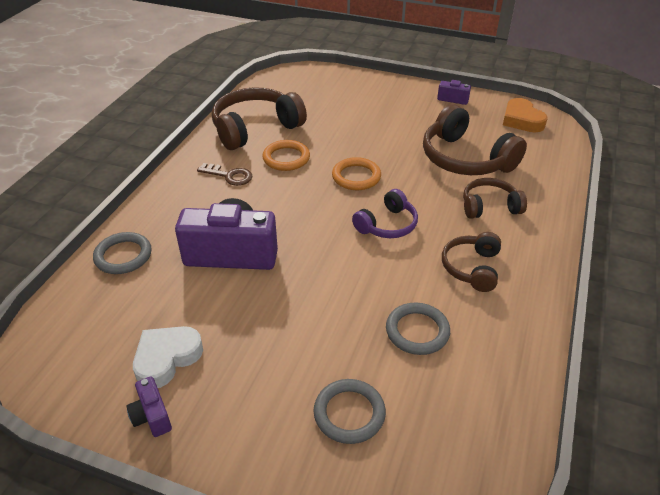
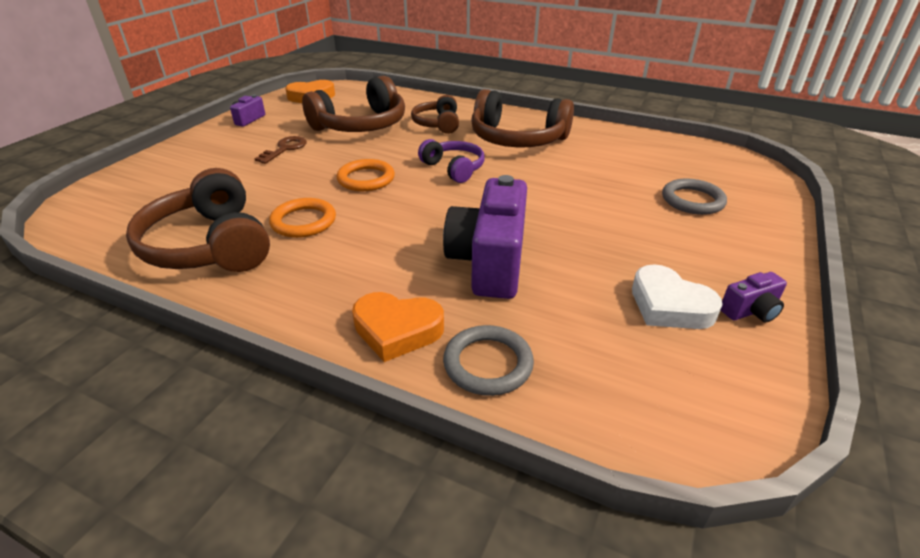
camera: 85 degrees left, 5 degrees down
(161, 215) = (397, 330): none -> orange heart
(229, 176) = (322, 267): brown key -> brown key (285, 149)
(417, 331) = (594, 166): grey ring -> none
(472, 268) = (517, 139): brown headphones -> brown headphones, size x1.73

